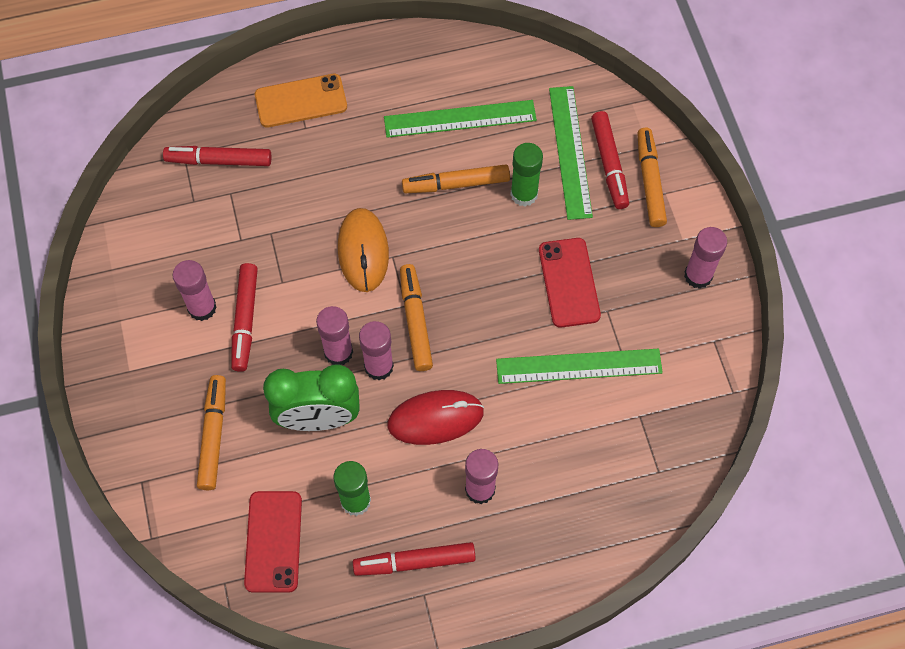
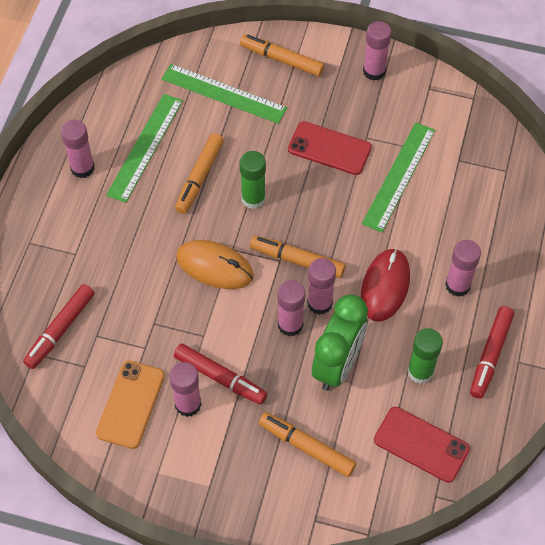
camera: 60 degrees left, 5 degrees down
(301, 101) = (48, 245): orange phone -> orange phone (131, 404)
(402, 80) = (82, 168): none -> pink glue stick
(524, 194) = (238, 139): green glue stick -> green glue stick (253, 198)
(609, 164) = (251, 76): red marker -> none

